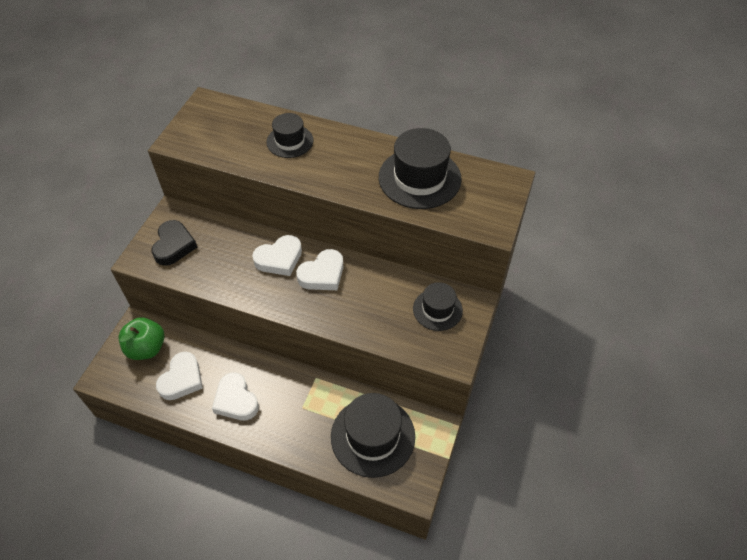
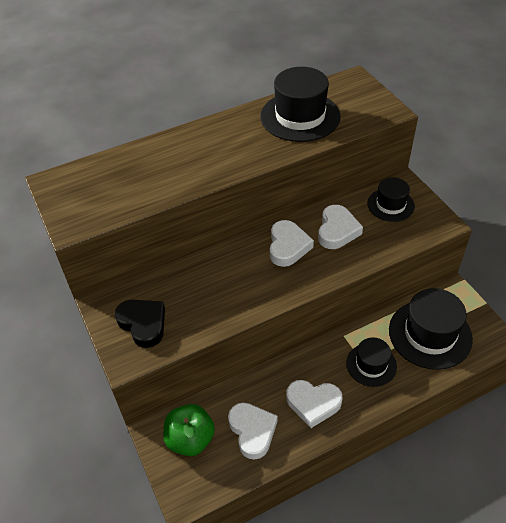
camera: 45 degrees left, 5 degrees down
(279, 259) = (242, 263): white heart -> white heart (337, 230)
(290, 141) = (170, 159): black hat -> black hat (371, 364)

